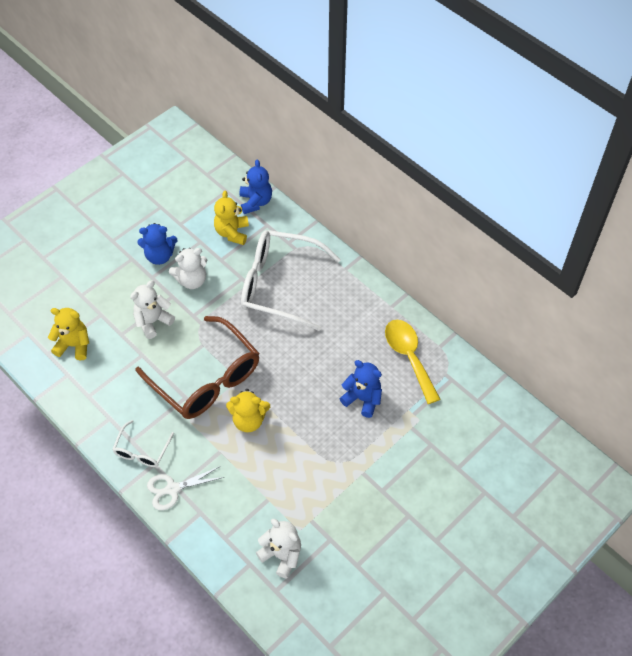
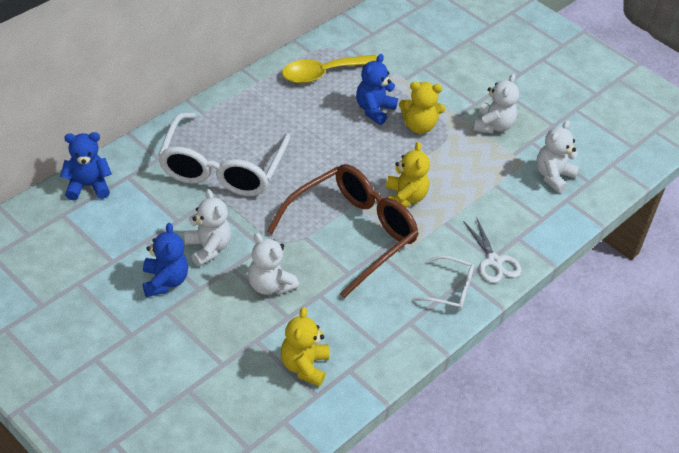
camera: 95 degrees left, 10 degrees down
(232, 232) = (135, 209): yellow teddy bear -> yellow teddy bear (419, 126)
(350, 504) = (493, 126): none -> white teddy bear

